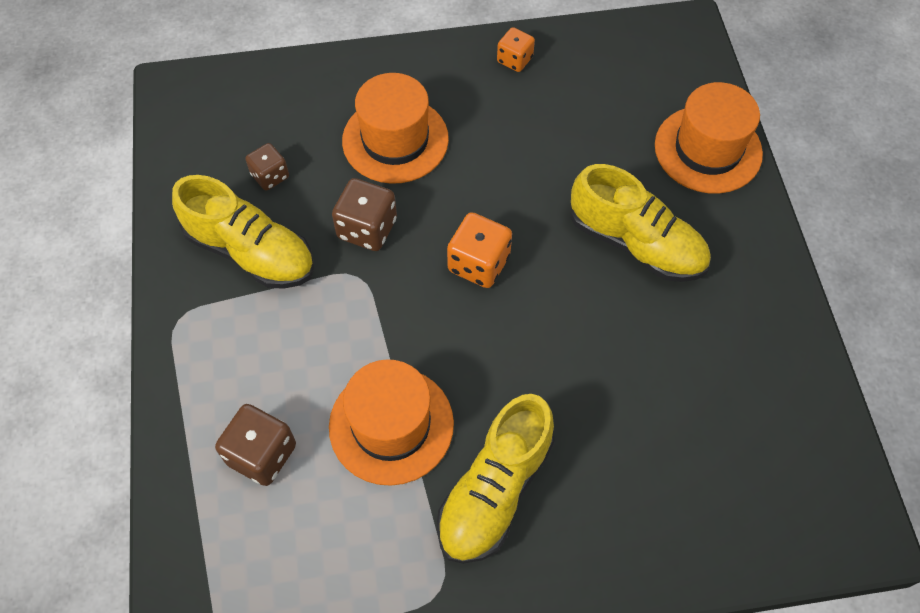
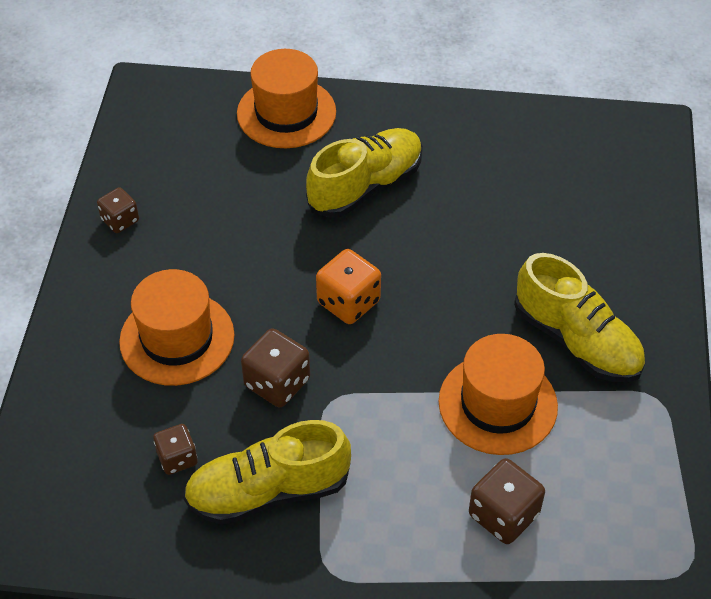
camera: 75 degrees left, 10 degrees down
(251, 252) = (268, 491): yellow shoe -> yellow shoe turned 150 degrees counterclockwise
(514, 60) = (120, 220): orange dice -> brown dice

